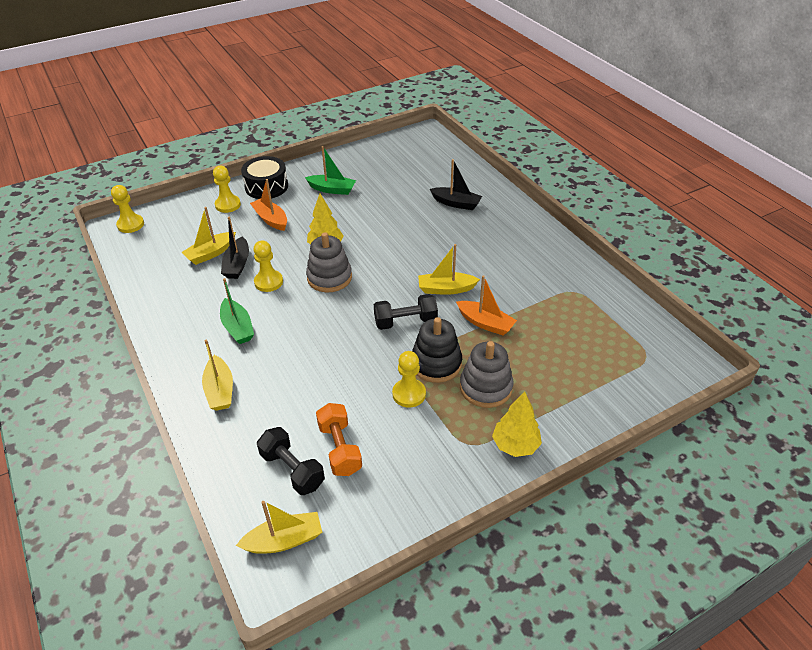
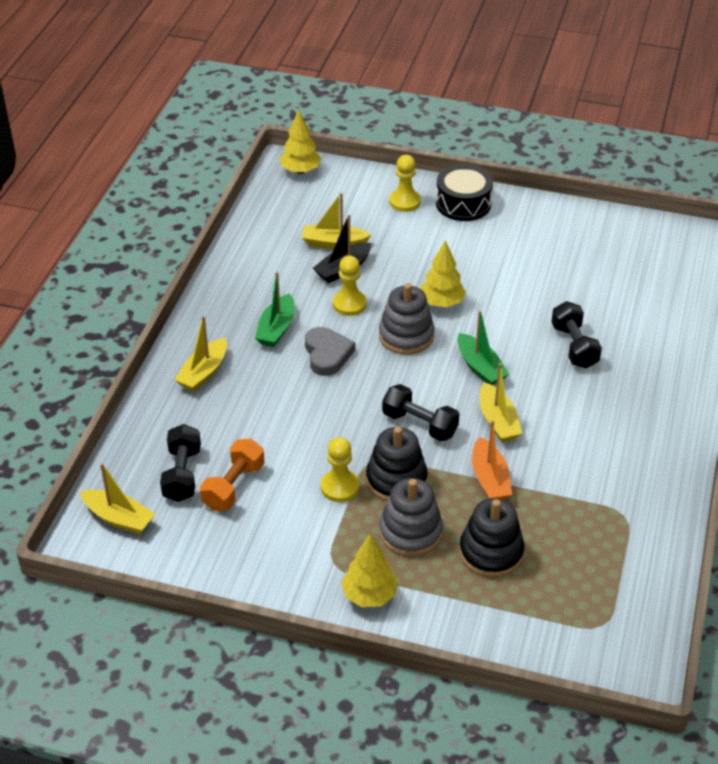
camera: 45 degrees right, 0 degrees up
(130, 225) = (300, 170): yellow pawn -> yellow tree
(271, 219) = (425, 242): orange boat -> none
(293, 320) = (327, 354): none -> grey heart
(332, 189) = (523, 246): green boat -> green boat (480, 367)
(430, 223) = (574, 346): none -> black dumbbell
(446, 289) = (498, 421): yellow boat -> yellow boat turned 150 degrees counterclockwise
(456, 203) = (631, 342): black boat -> none
(542, 363) = (491, 552): none -> black stacking toy

